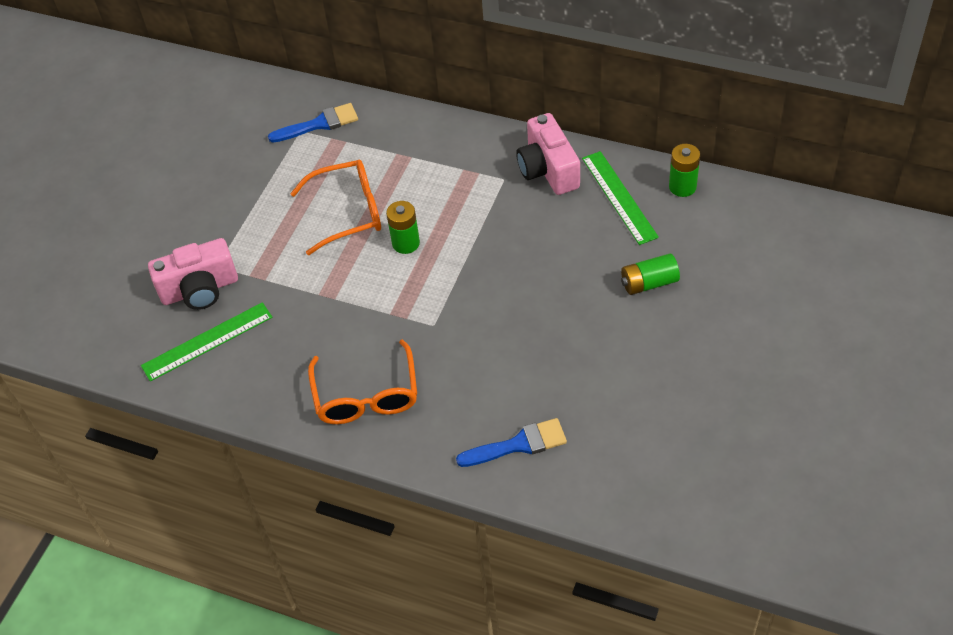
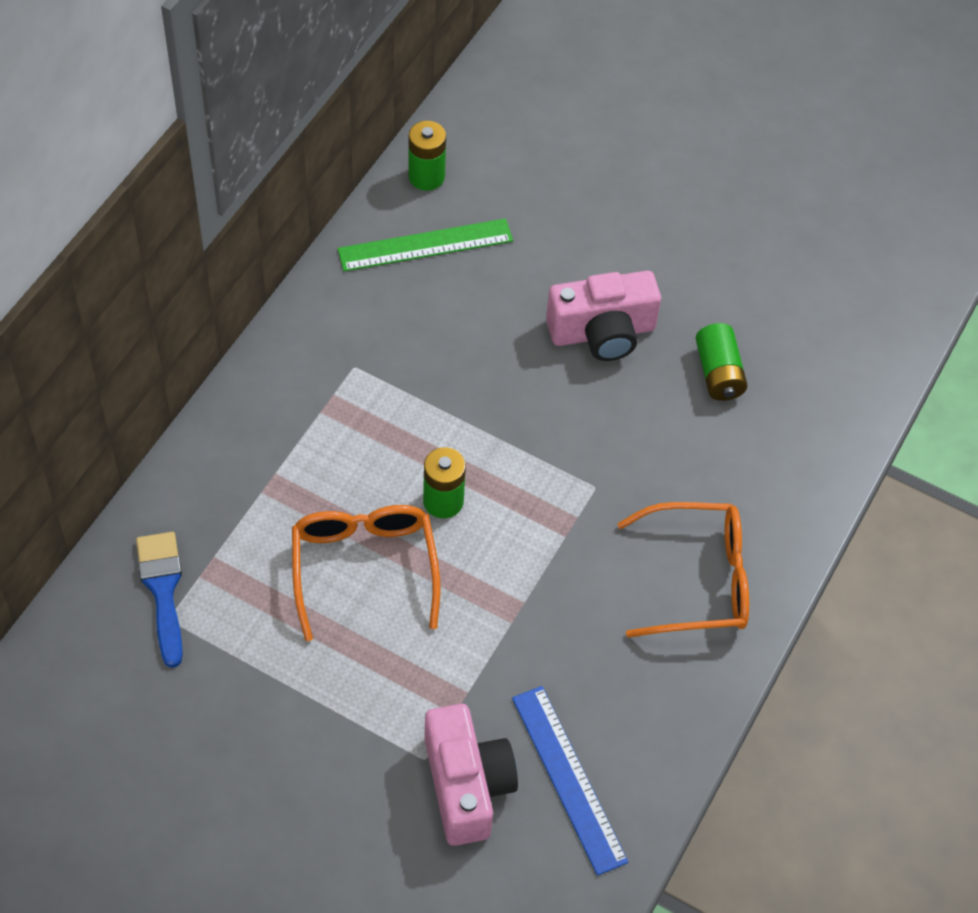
camera: 90 degrees left, 5 degrees up
(207, 341) = (568, 778): green ruler -> blue ruler
(518, 444) = (796, 421): blue brush -> none
(548, 170) = (352, 313): pink camera -> pink camera (602, 332)
(649, 283) = (576, 244): green battery -> green battery (718, 373)

